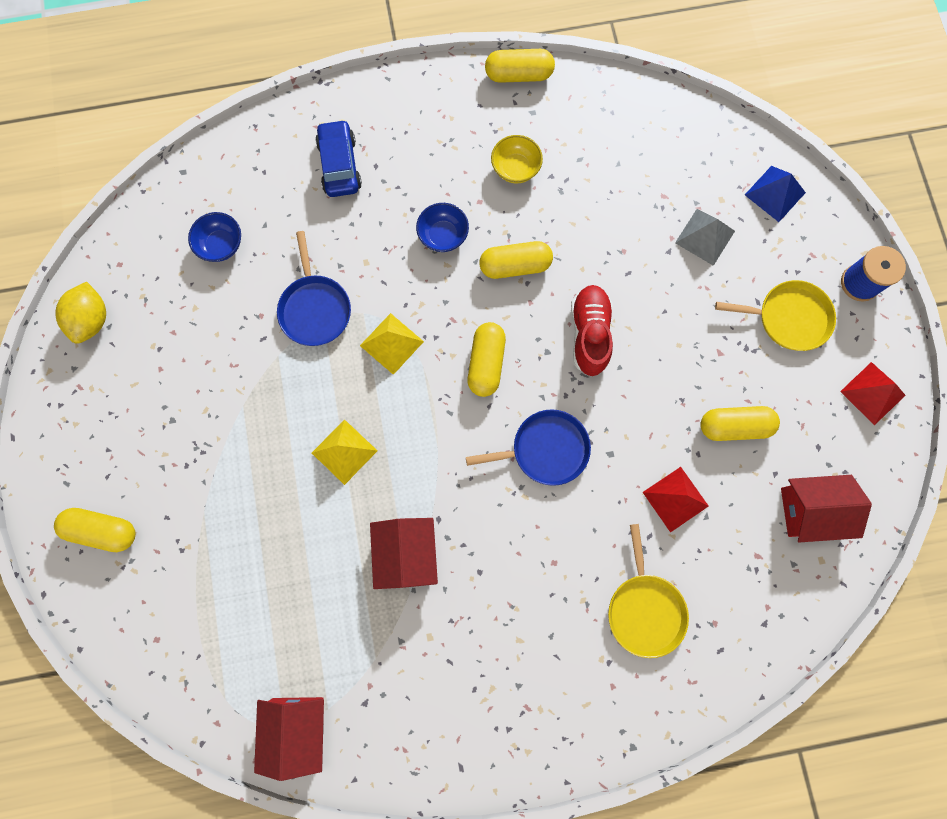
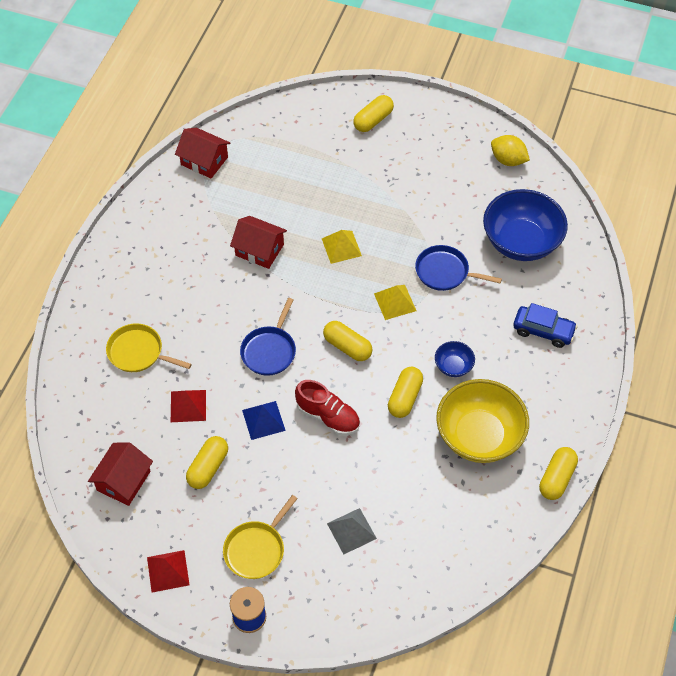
camera: 120 degrees right, 20 degrees down
(221, 245) = (521, 242): blue bowl -> blue bowl, size x2.18
(515, 168) = (479, 436): yellow bowl -> yellow bowl, size x2.18
(775, 193) = (355, 602): blue pyramid -> blue pyramid (263, 420)

